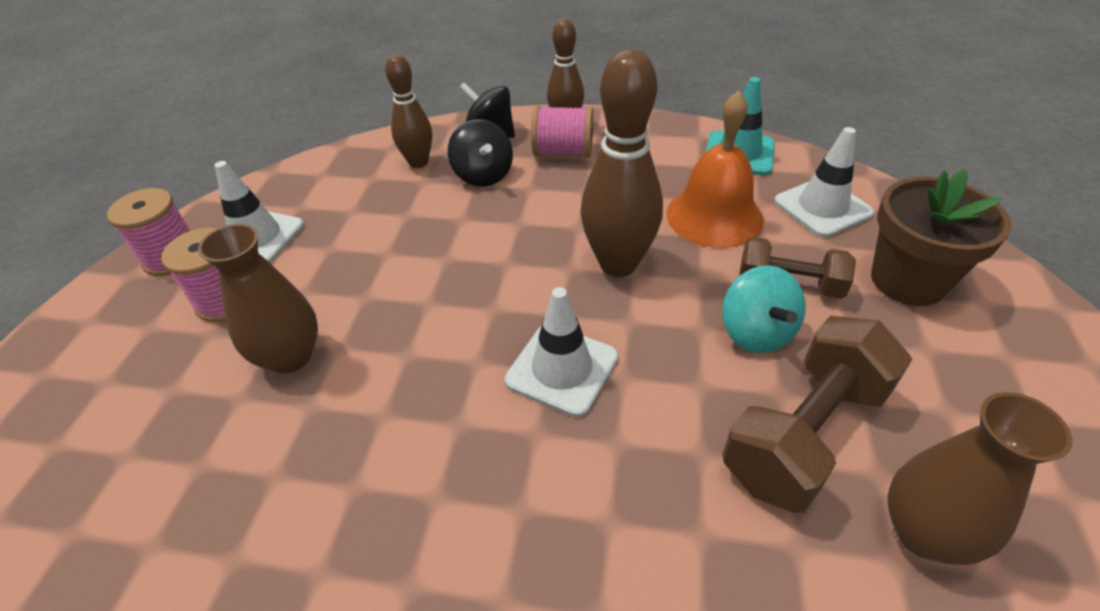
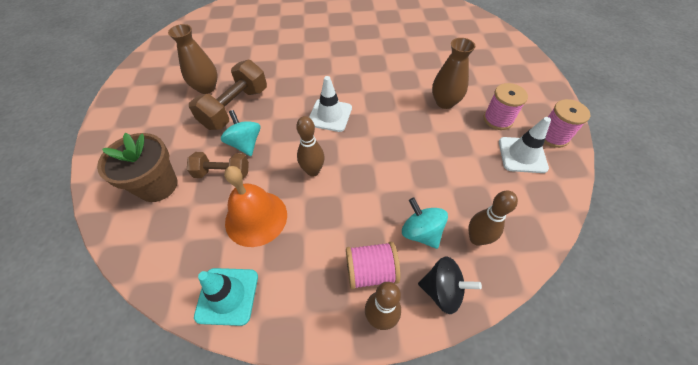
camera: 165 degrees right, 10 degrees up
(483, 175) = (421, 232): black spinning top -> turquoise spinning top
(618, 264) = (313, 171): brown bowling pin -> brown bowling pin, size x0.62
(822, 207) = (182, 238): white traffic cone -> none

